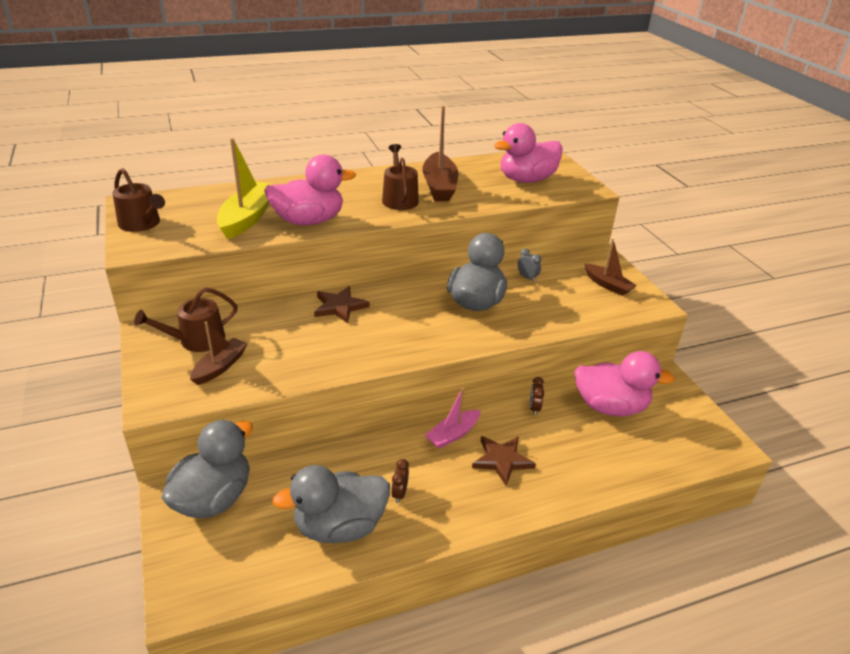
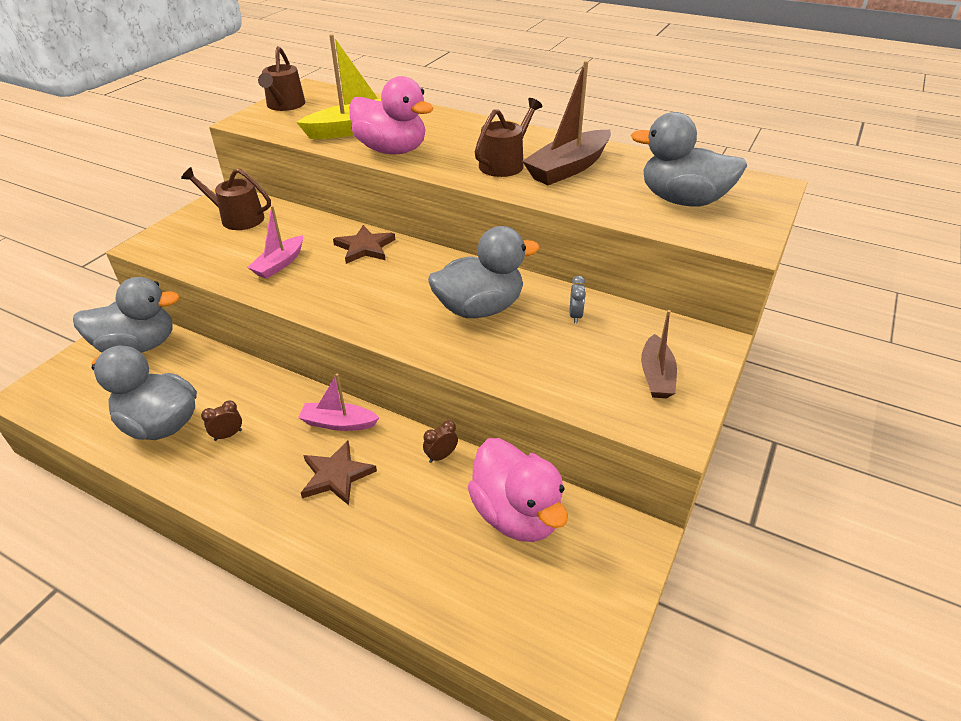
camera: 50 degrees right, 5 degrees up
(220, 367) = (216, 245): brown boat -> none
(301, 350) = (279, 264): none -> pink boat
(526, 180) = (682, 200): pink duck -> grey duck

